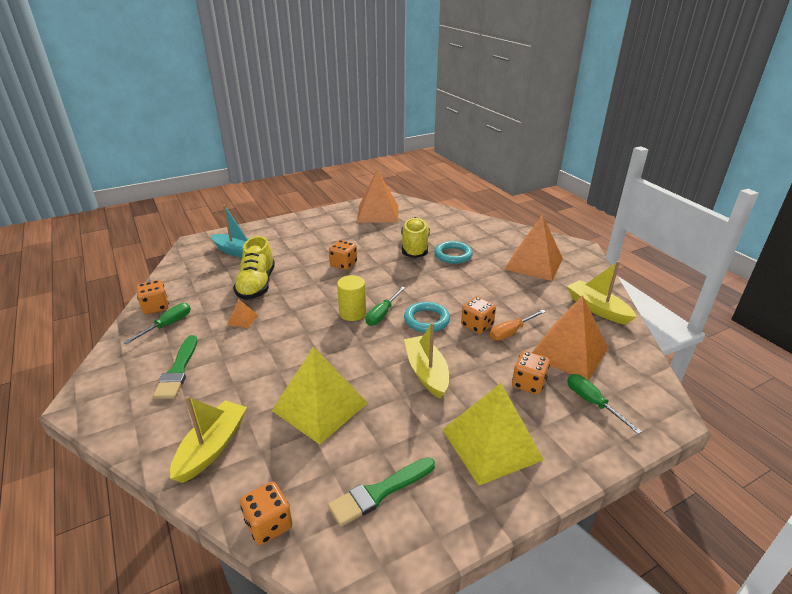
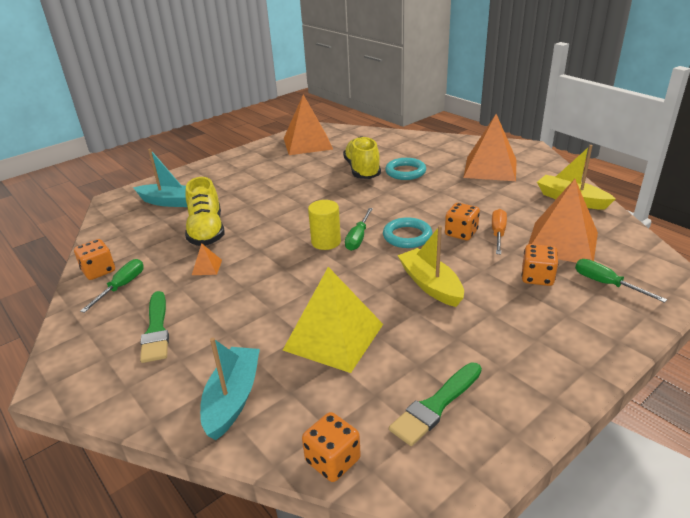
camera: 10 degrees left, 0 degrees up
(212, 447) = (233, 398): yellow boat -> turquoise boat
(343, 264) = (294, 197): orange dice -> none
(491, 444) = (527, 339): yellow pyramid -> none
(511, 332) = (498, 234): orange screwdriver -> orange screwdriver turned 150 degrees clockwise

